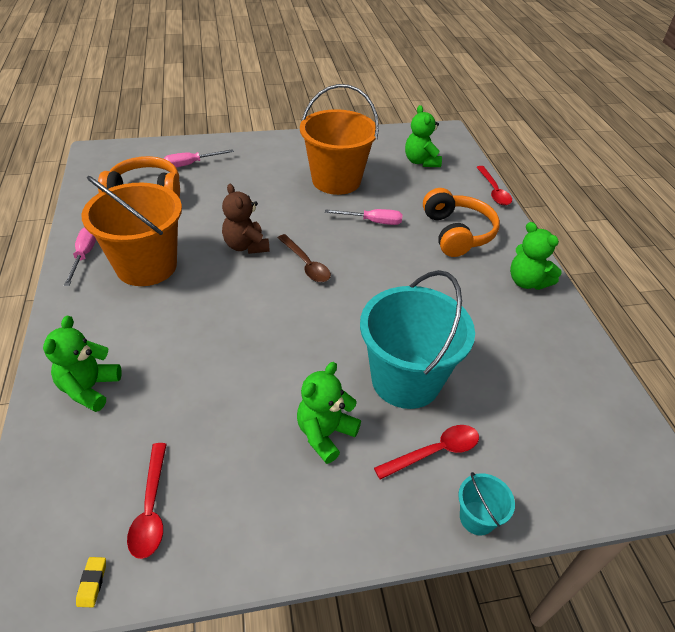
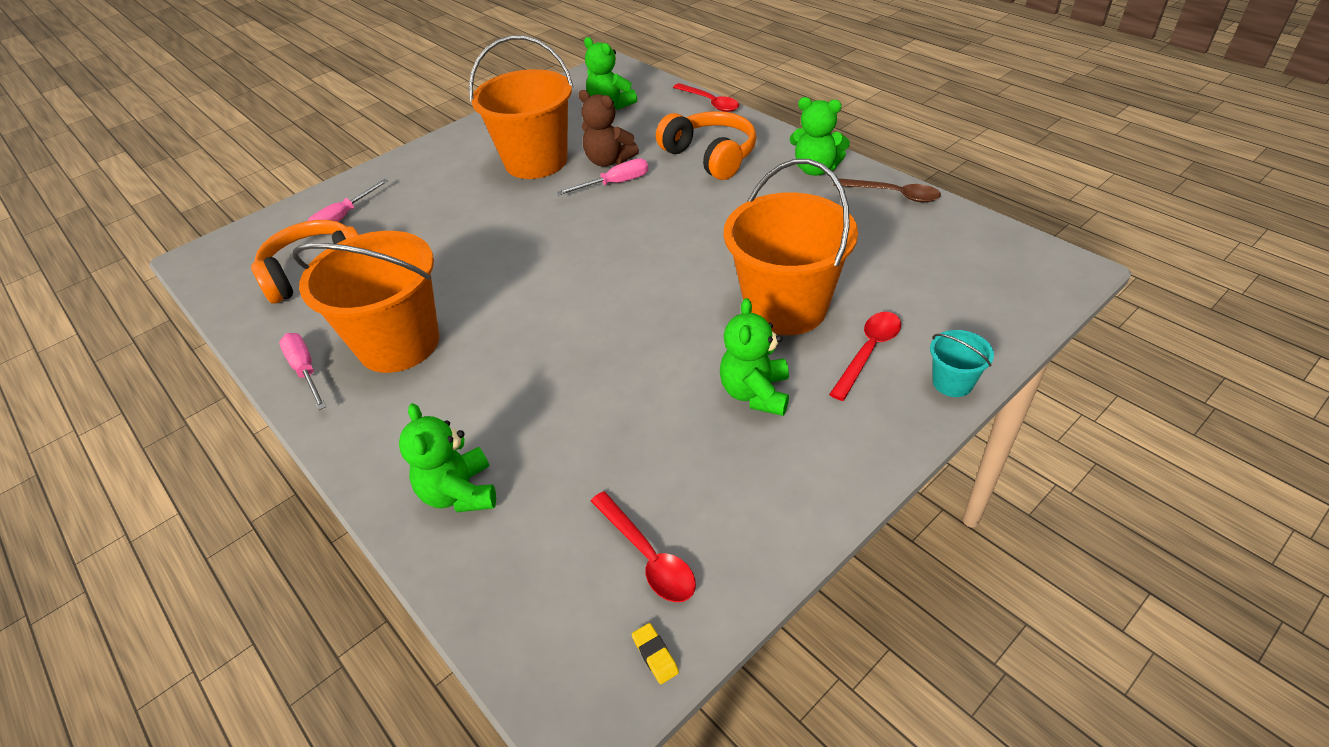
camera: 25 degrees left, 0 degrees up
(246, 246) = (498, 269): brown teddy bear -> brown teddy bear (609, 161)
(306, 264) = (584, 255): brown spoon -> brown spoon (893, 194)
(406, 380) = (786, 307): turquoise bucket -> orange bucket

